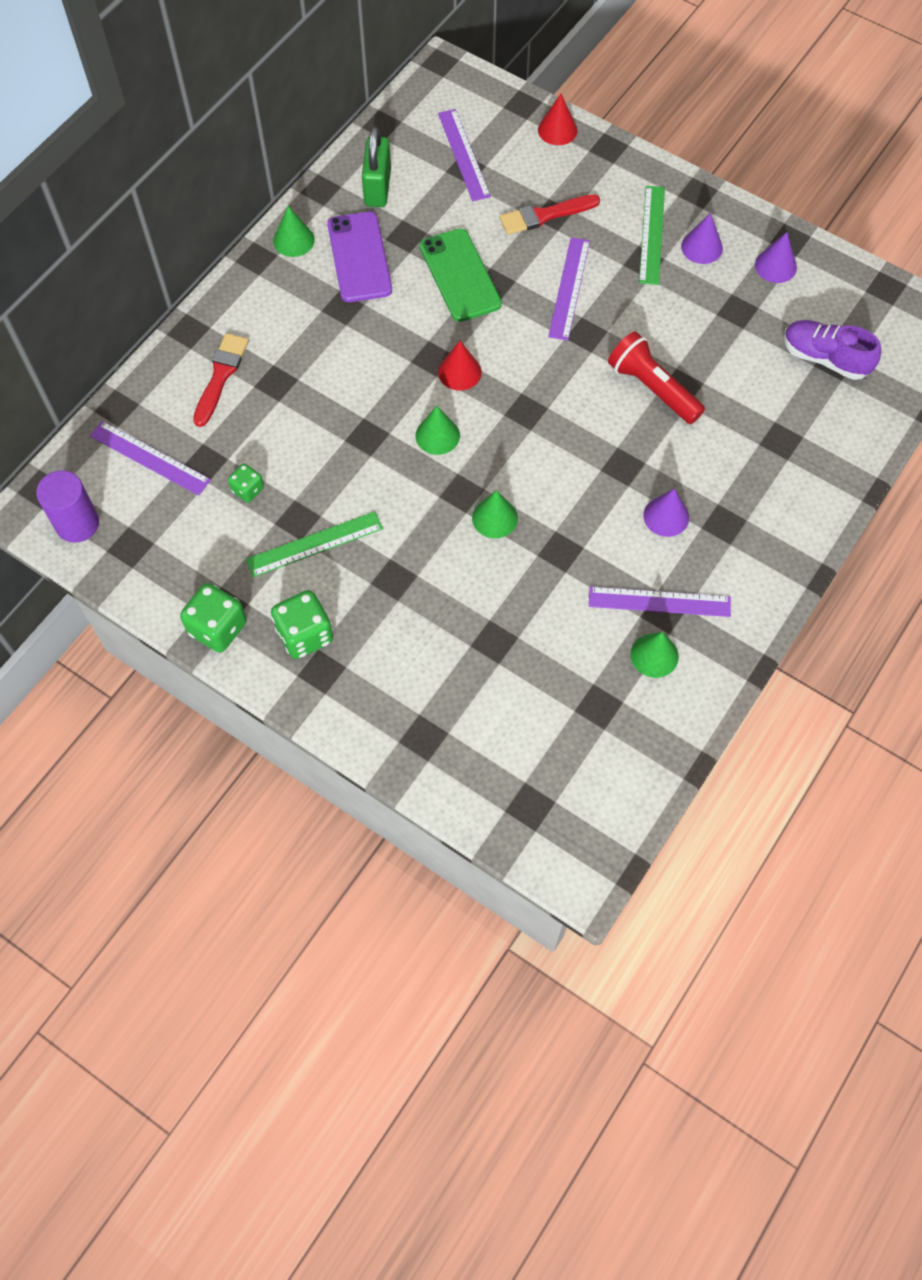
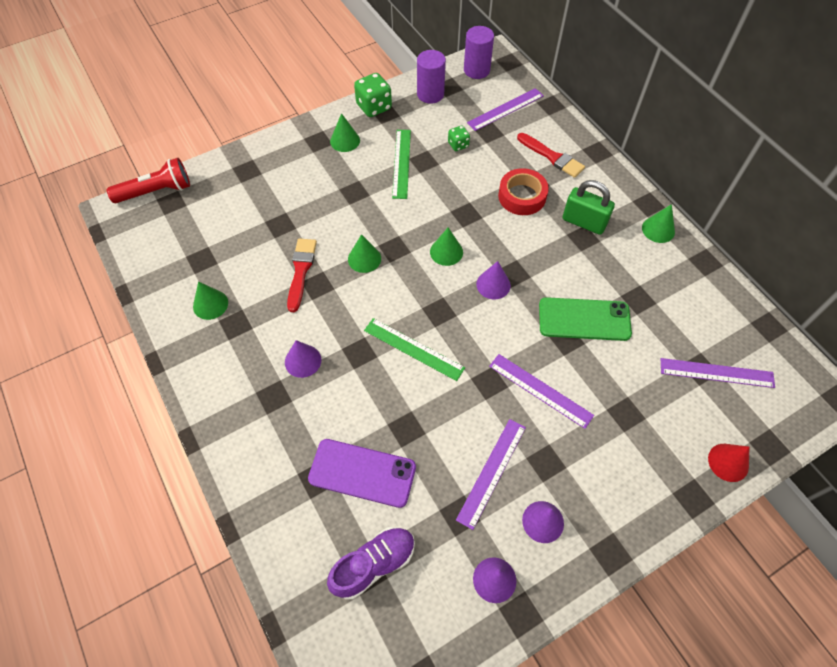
camera: 115 degrees right, 5 degrees down
(157, 564) = (430, 94): none -> purple cylinder
(305, 635) = (345, 141): green dice -> green cone
(307, 387) = (522, 196): none -> red tape
(359, 257) = (627, 262): purple phone -> purple phone (362, 473)
(377, 187) = (696, 298): green padlock -> green padlock (584, 222)
(459, 372) = (493, 284): red cone -> purple cone
(545, 215) = (626, 406): red brush -> red brush (301, 271)
(652, 234) = (573, 484): green ruler -> green ruler (413, 349)
(652, 388) = (415, 405): red flashlight -> red flashlight (156, 191)
(659, 602) = (243, 325): purple ruler -> purple ruler (491, 472)

